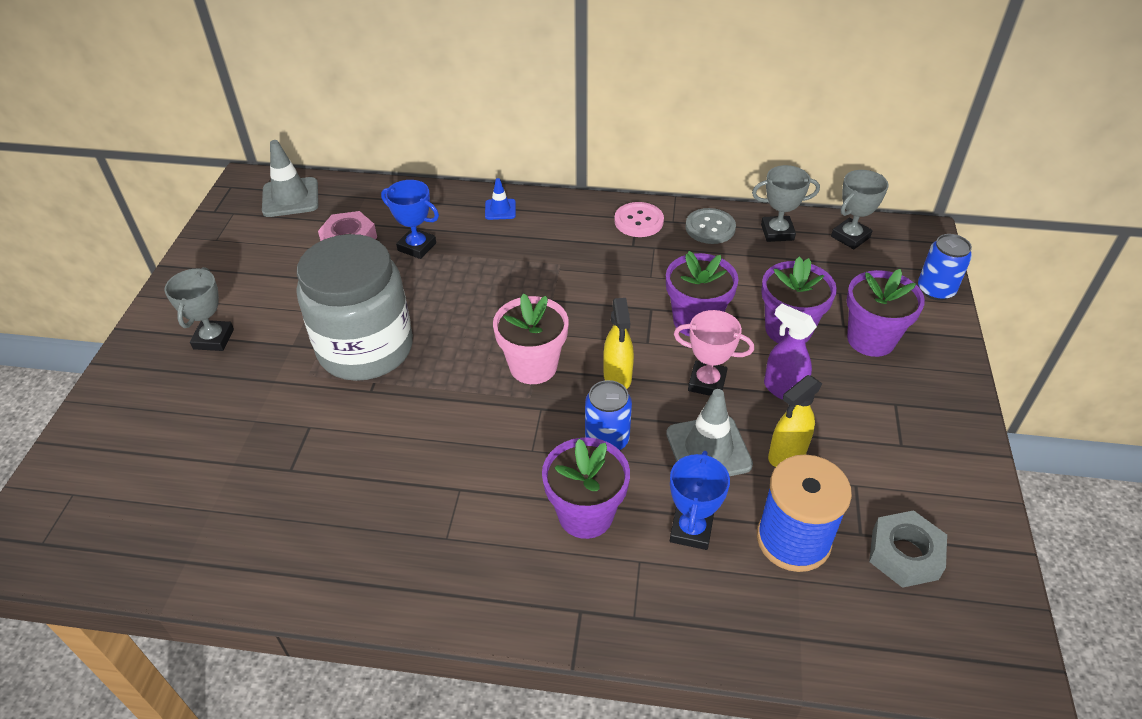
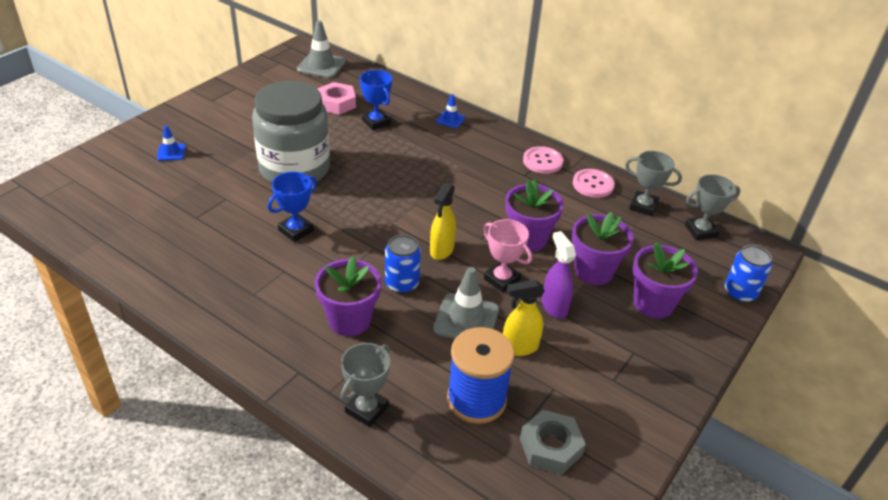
camera: 25 degrees right, 5 degrees down
(183, 394) = (171, 152): none -> blue traffic cone
(213, 339) = (212, 129): grey trophy -> grey trophy (366, 409)
(533, 366) = (391, 221): pink flower pot -> none
(691, 530) = (410, 361): blue trophy -> blue trophy (296, 230)
(710, 228) = (593, 184): grey button -> pink button

